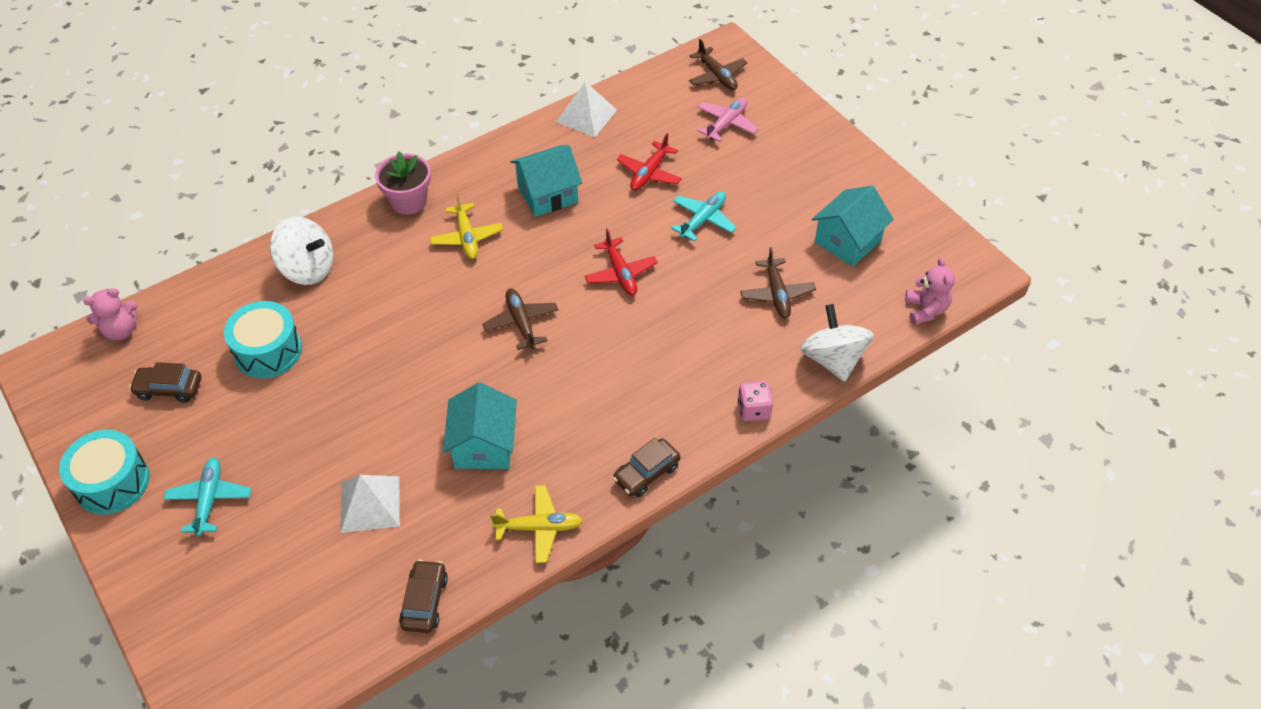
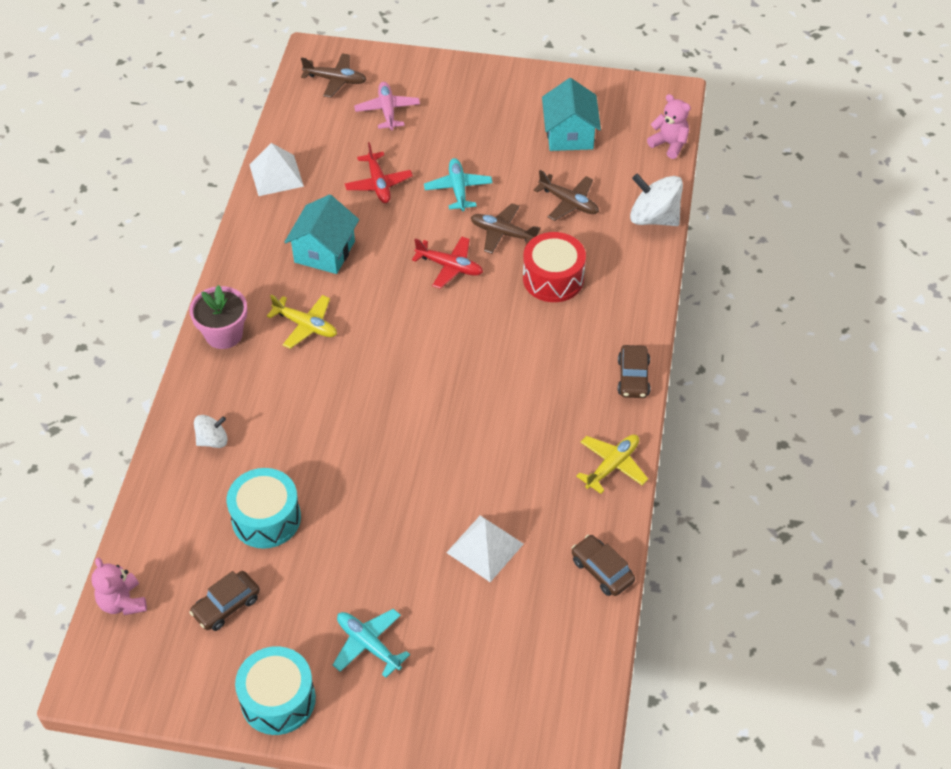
camera: 45 degrees left, 0 degrees up
(121, 330) = (122, 602): pink teddy bear -> pink teddy bear turned 135 degrees clockwise
(308, 268) = (213, 440): white spinning top -> white spinning top, size x0.57
(483, 445) = (509, 448): turquoise house -> none
(521, 323) = (426, 352): brown plane -> brown plane (502, 233)
(686, 343) = (553, 278): none -> red drum
(754, 410) = (647, 286): pink dice -> none

